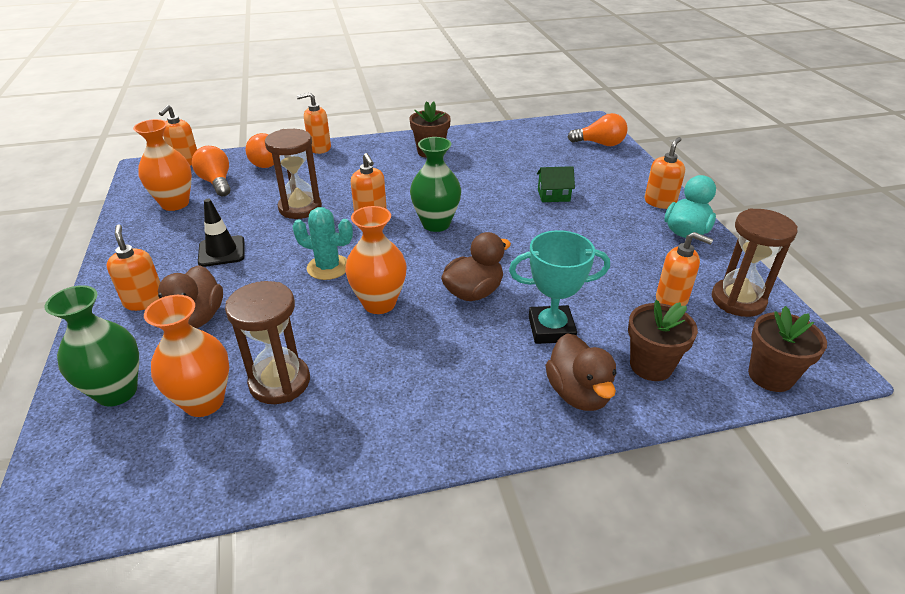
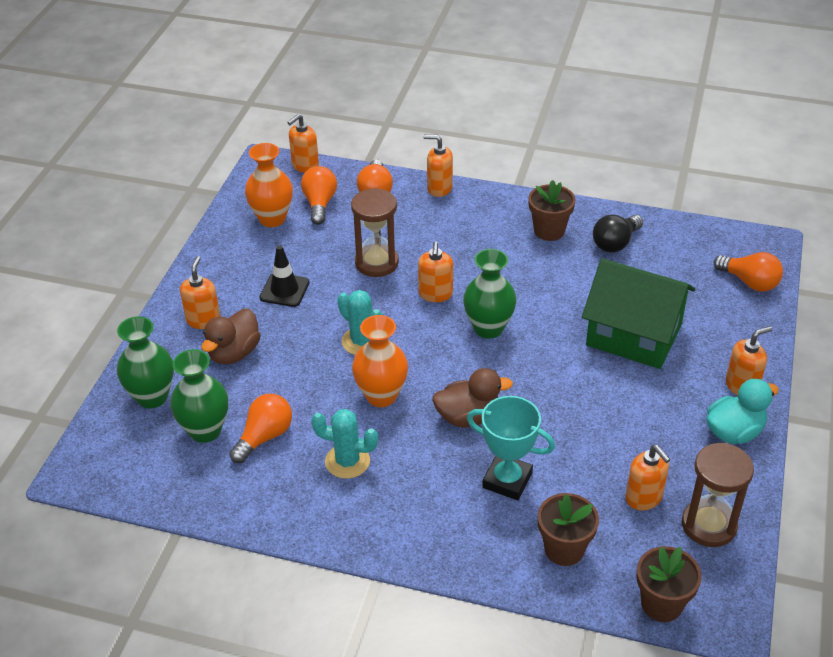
camera: 30 degrees right, 5 degrees up
(204, 402) = (205, 430): orange vase -> green vase
(280, 382) = (264, 437): brown hourglass -> orange light bulb
(387, 371) = (347, 461): none -> turquoise cactus
(487, 146) = (615, 243): none -> black light bulb
(553, 195) = (633, 335): green house -> green house, size x2.38
(578, 393) = (482, 545): brown duck -> none

